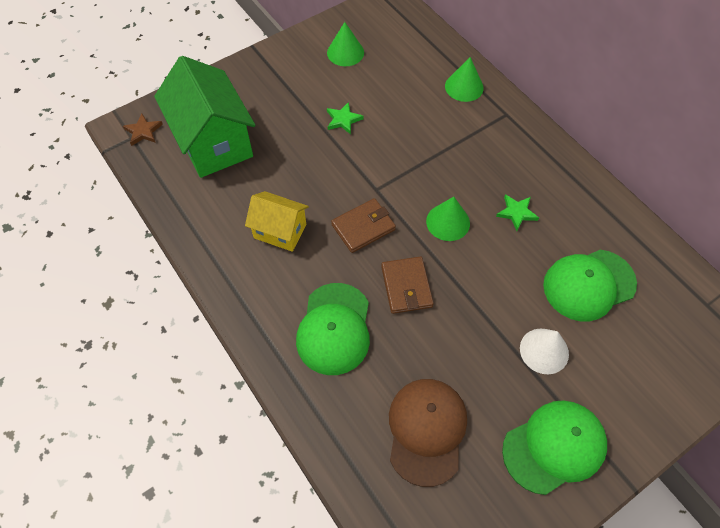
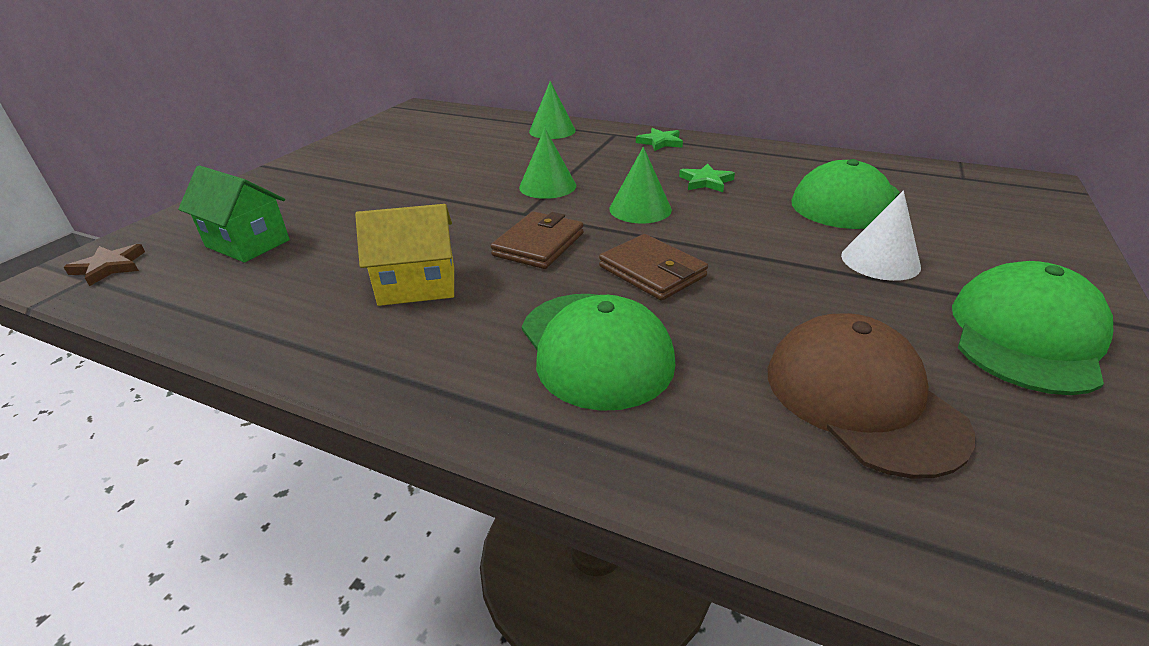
camera: 30 degrees left, 25 degrees down
(214, 142) = (247, 243): green house -> green house, size x0.56
(343, 120) = (431, 180): green star -> green star (660, 142)
(345, 52) = (394, 143): green cone -> green cone (547, 186)

